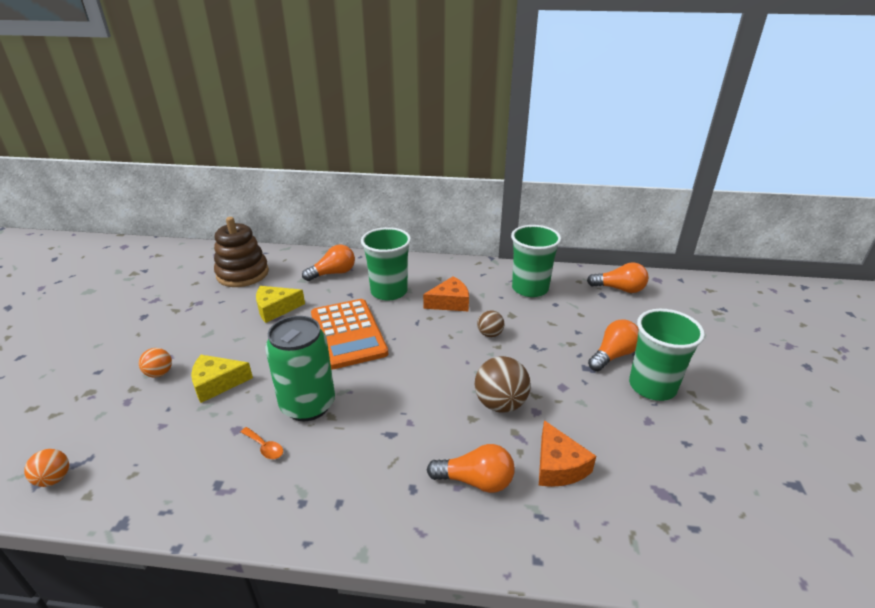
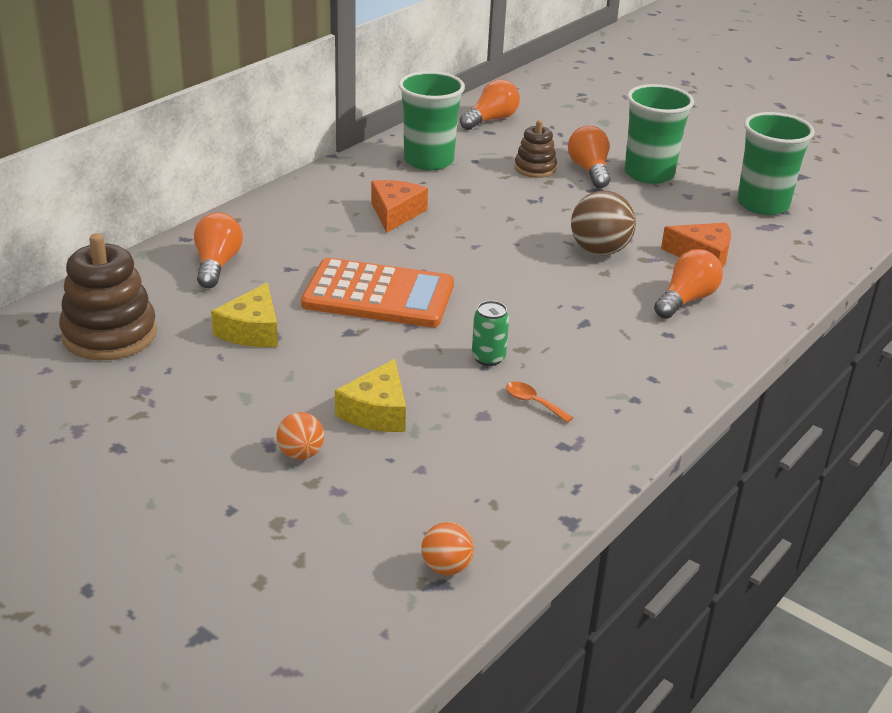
camera: 60 degrees left, 0 degrees up
(265, 447) = (533, 402): orange spoon -> orange spoon turned 120 degrees counterclockwise
(308, 405) = (488, 358): green can -> green can, size x0.47
(389, 291) = (319, 241): green cup -> green cup (762, 204)
(490, 334) = (484, 214): brown ball -> none
(580, 331) = (535, 168): none -> brown stacking toy

